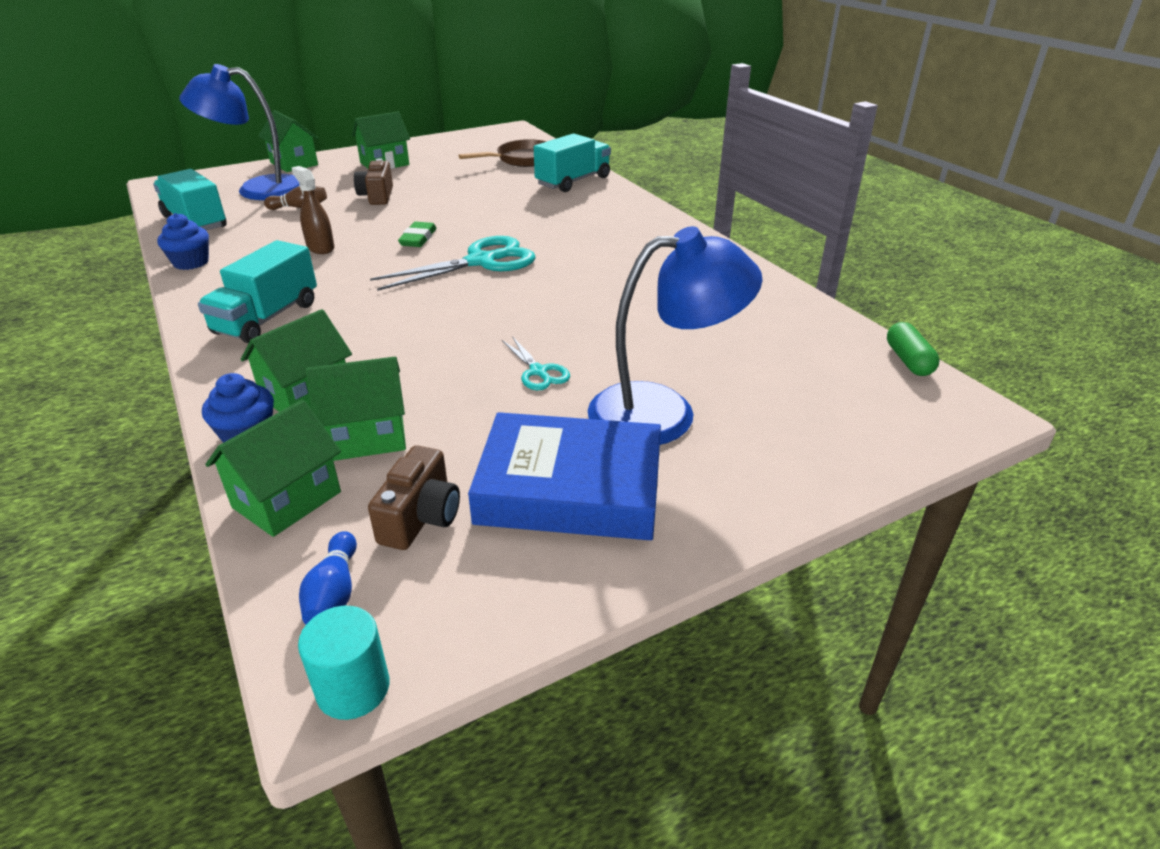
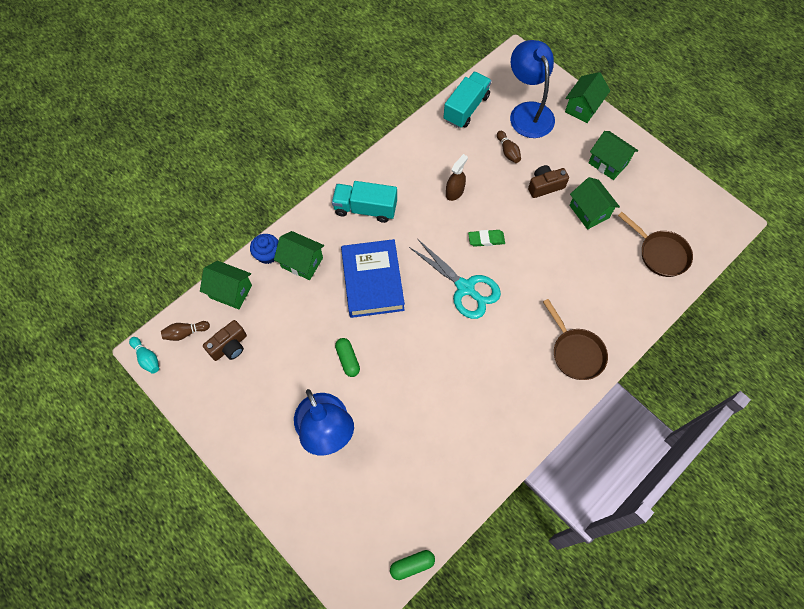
camera: 75 degrees right, 30 degrees up
(191, 262) = (414, 138): blue cupcake -> none
(334, 593) = (185, 333): blue bowling pin -> brown bowling pin
(353, 688) = (147, 358): turquoise cylinder -> turquoise bowling pin
(367, 437) = (277, 302): green house -> green house (589, 211)
(421, 517) = (229, 346): brown camera -> brown camera turned 45 degrees counterclockwise
(538, 372) = (348, 359): turquoise scissors -> green capsule
(570, 487) = (259, 400): blue book -> blue book (373, 281)
(573, 181) = (627, 304): turquoise truck -> none
(618, 213) = (575, 352): none -> brown pan

